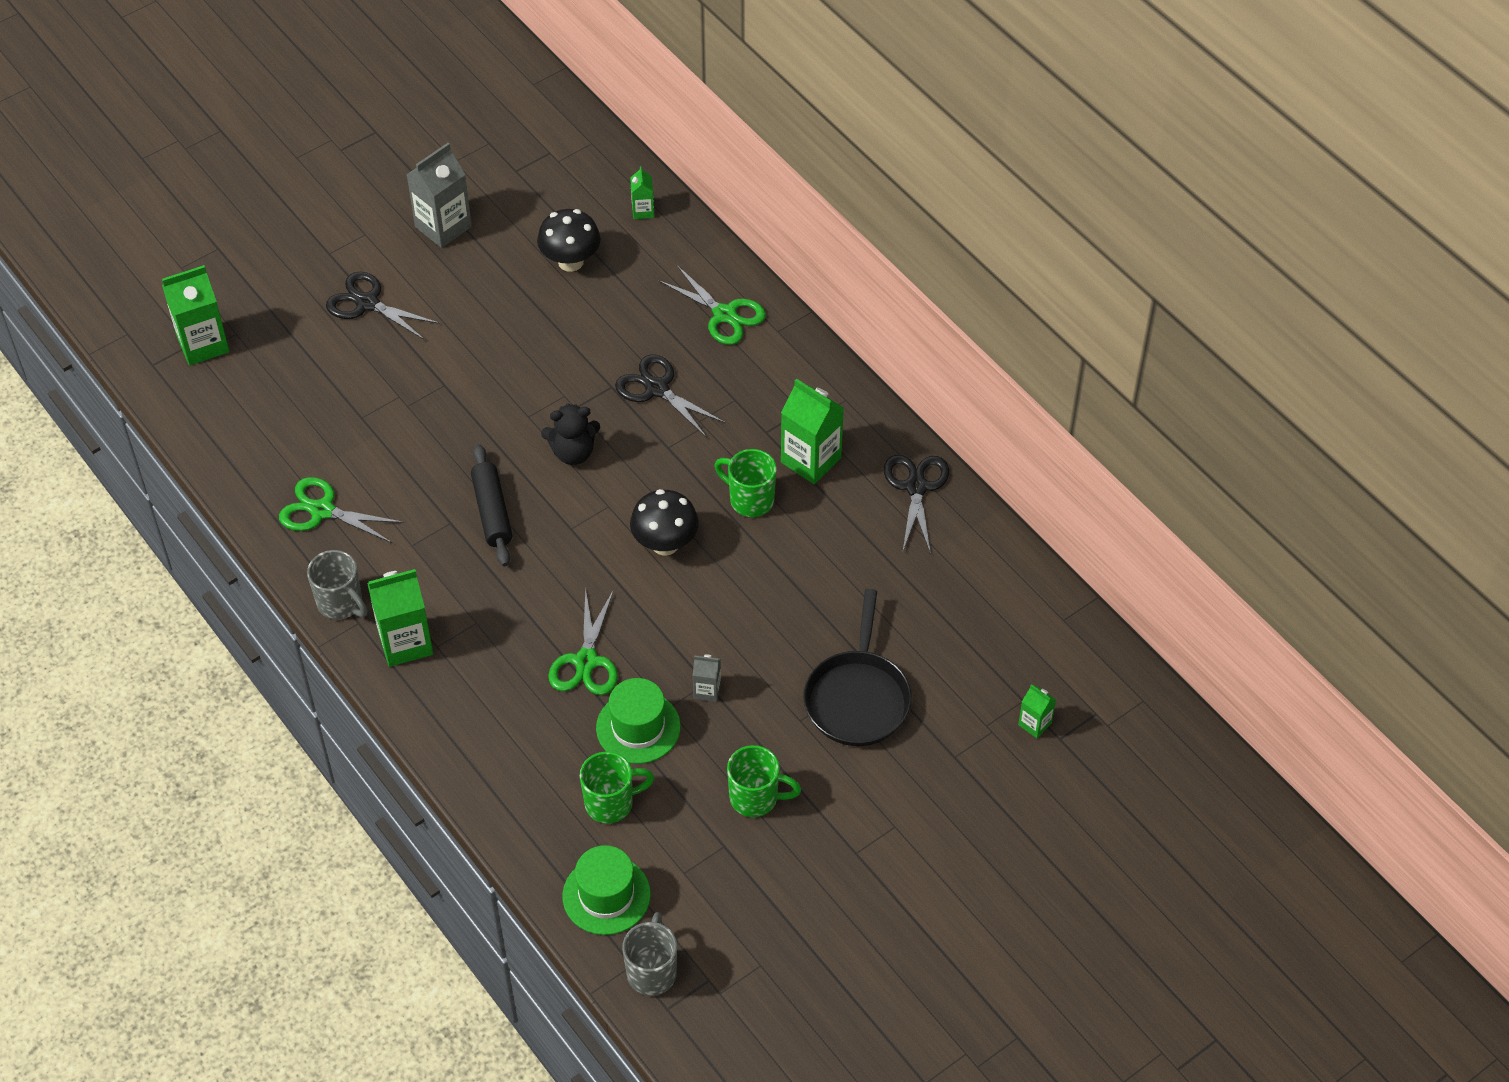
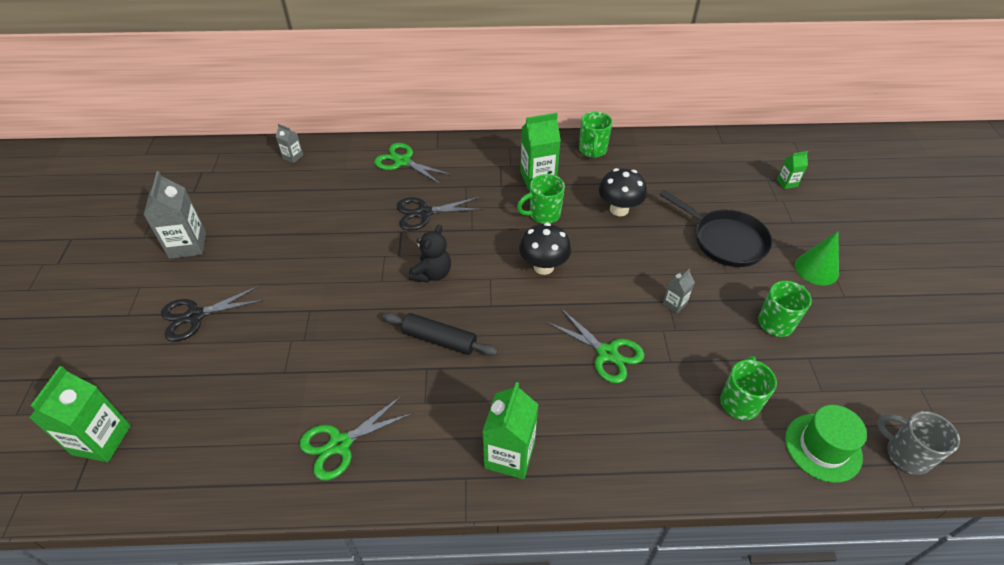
camera: 55 degrees left, 5 degrees down
(341, 603) = (437, 480): grey mug -> none
(570, 262) = (289, 202): black mushroom -> black mushroom (619, 209)
(638, 727) = (682, 353): green hat -> none
(643, 211) = (293, 157): green carton -> grey carton
(724, 314) = (402, 161): green scissors -> green scissors turned 135 degrees counterclockwise
(883, 809) = (816, 269): none -> green cone
(916, 487) = (592, 150): black scissors -> green mug

